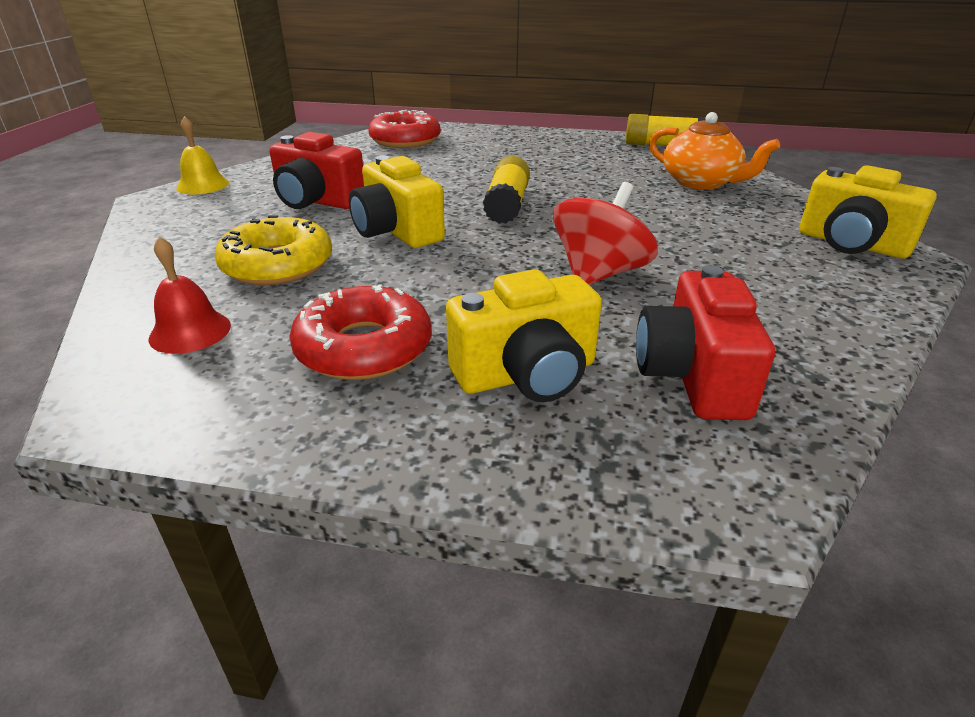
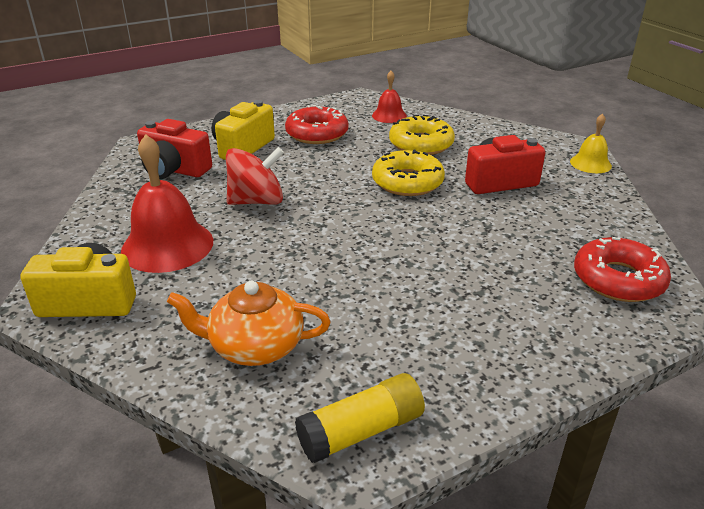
camera: 140 degrees right, 0 degrees up
(397, 231) = (407, 182): yellow camera -> yellow donut
(507, 205) = (381, 231): yellow glue stick -> none
(599, 274) = (257, 201): red spinning top -> red spinning top turned 105 degrees counterclockwise
(692, 376) = (174, 170): red camera -> red camera turned 150 degrees clockwise
(749, 264) = (167, 245): none -> red bell

